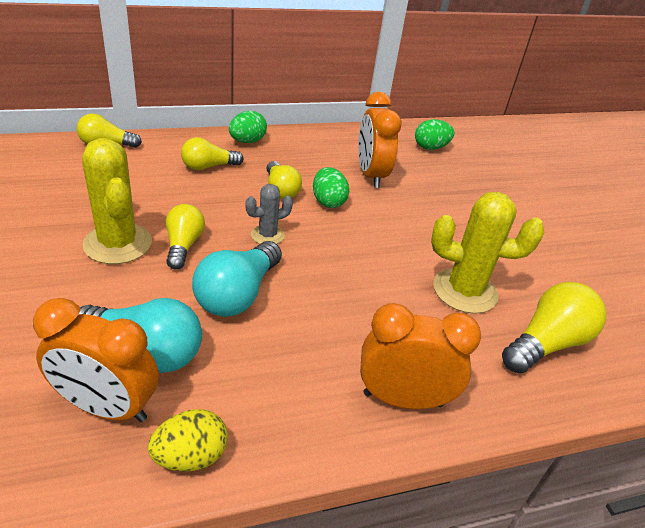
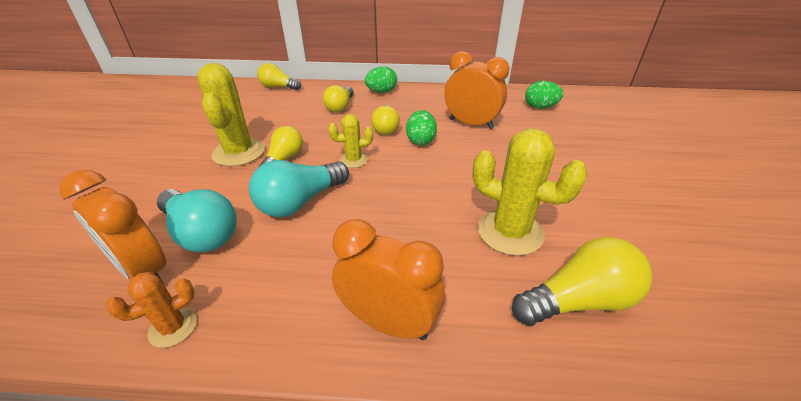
camera: 25 degrees right, 0 degrees up
(190, 456) = (173, 327): yellow egg -> orange cactus
(208, 167) = (340, 107): yellow light bulb -> yellow light bulb turned 75 degrees counterclockwise
(267, 235) = (353, 160): grey cactus -> yellow cactus
(371, 175) = (471, 124): orange clock -> orange clock turned 105 degrees clockwise

